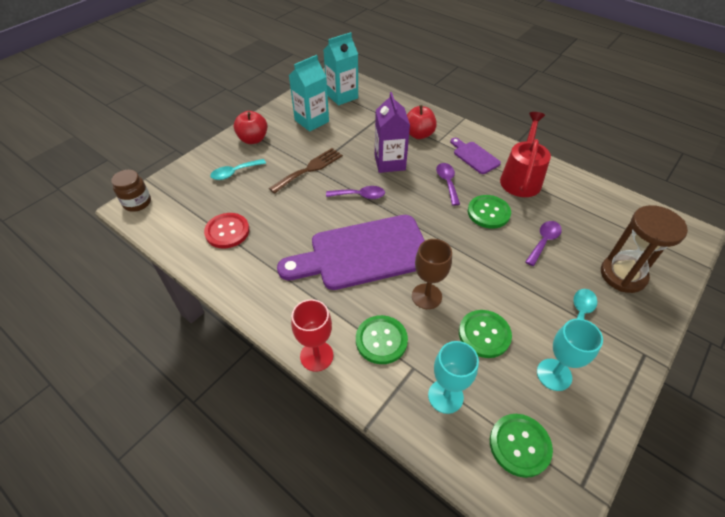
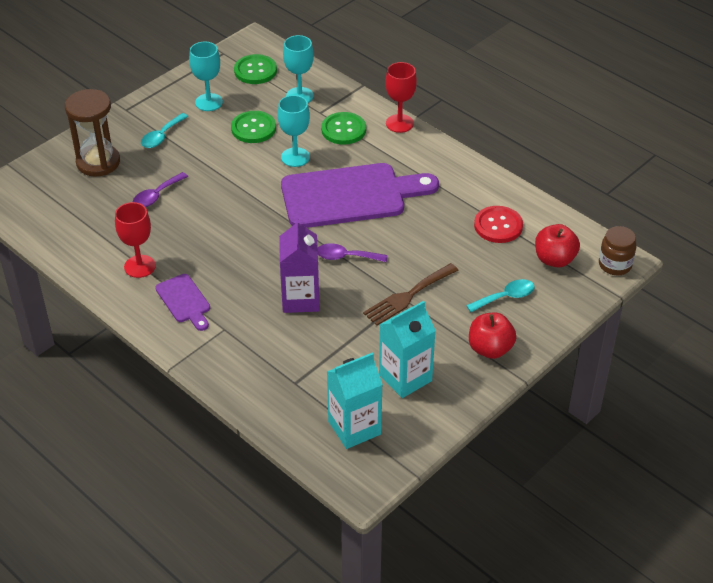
camera: 175 degrees left, 5 degrees down
(419, 134) = (249, 342): red apple -> red apple (554, 259)
(426, 296) = (295, 157): brown goblet -> turquoise goblet
(447, 182) = (234, 267): purple spoon -> none
(488, 212) = (201, 228): green button -> none
(521, 178) = (140, 266): red watering can -> red goblet

